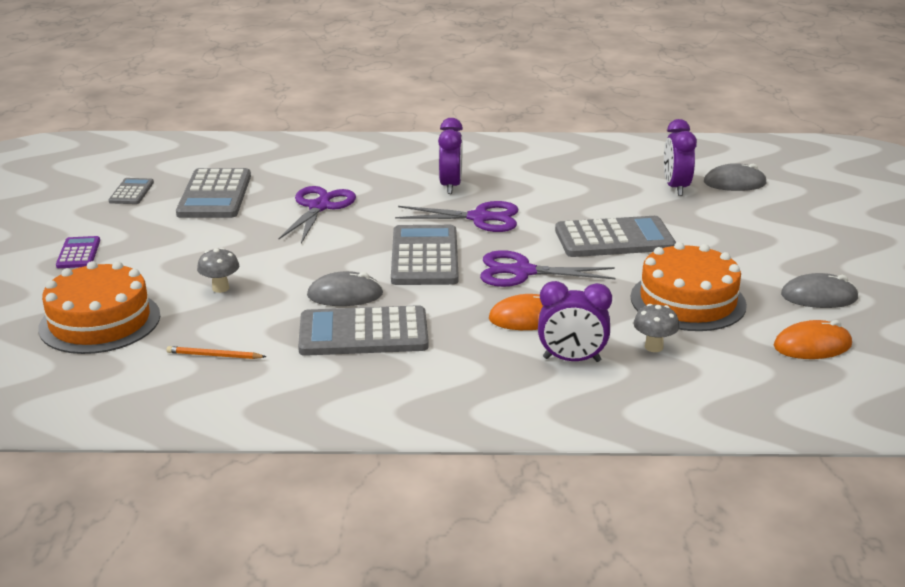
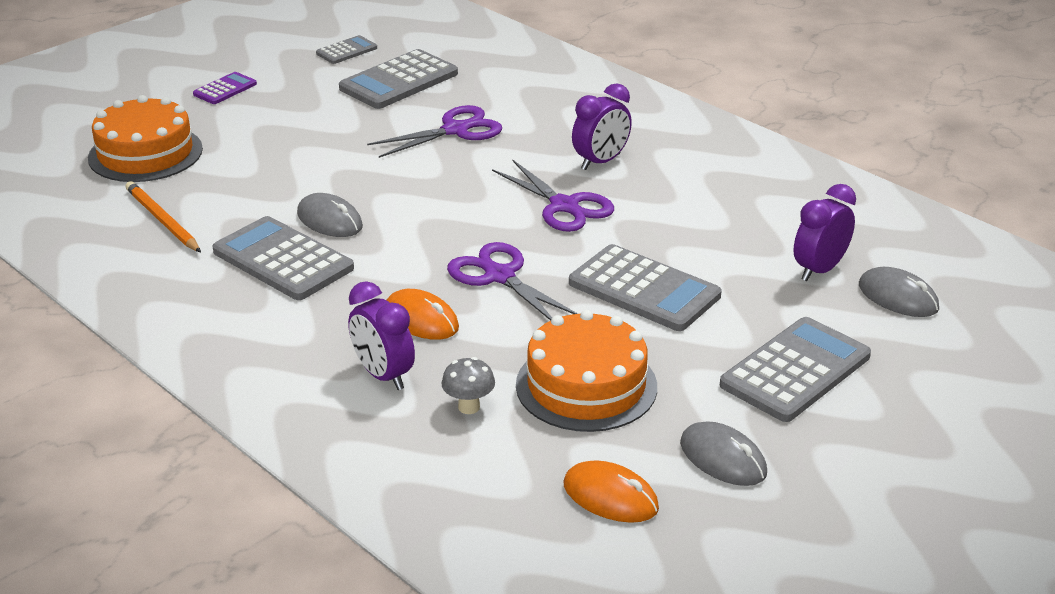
camera: 45 degrees right, 5 degrees up
(214, 355) = (162, 220): orange pencil -> orange pencil, size x1.59
(220, 288) = (260, 167): grey mushroom -> none
(425, 257) = (449, 219): grey calculator -> grey calculator (795, 371)

